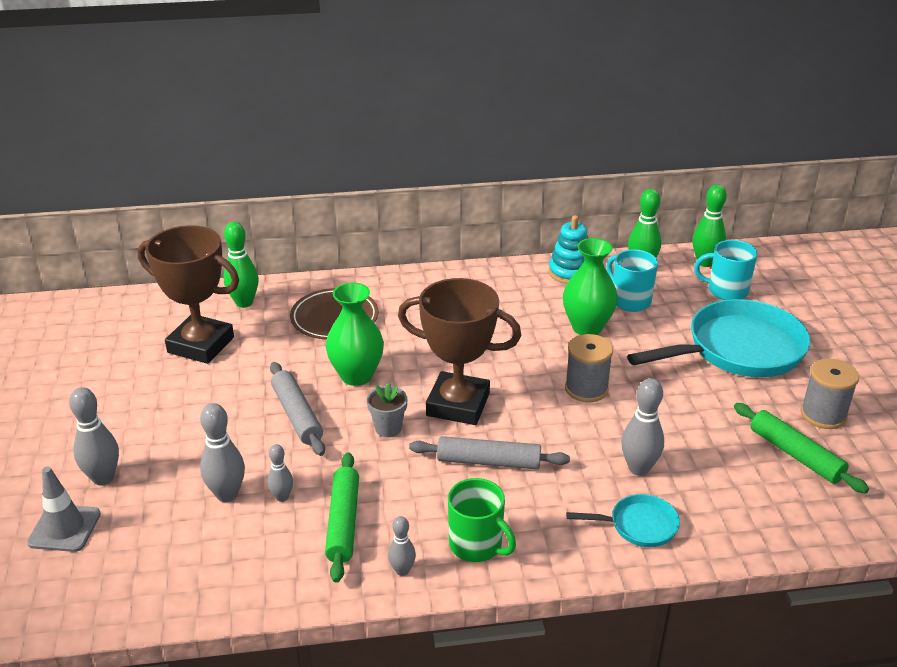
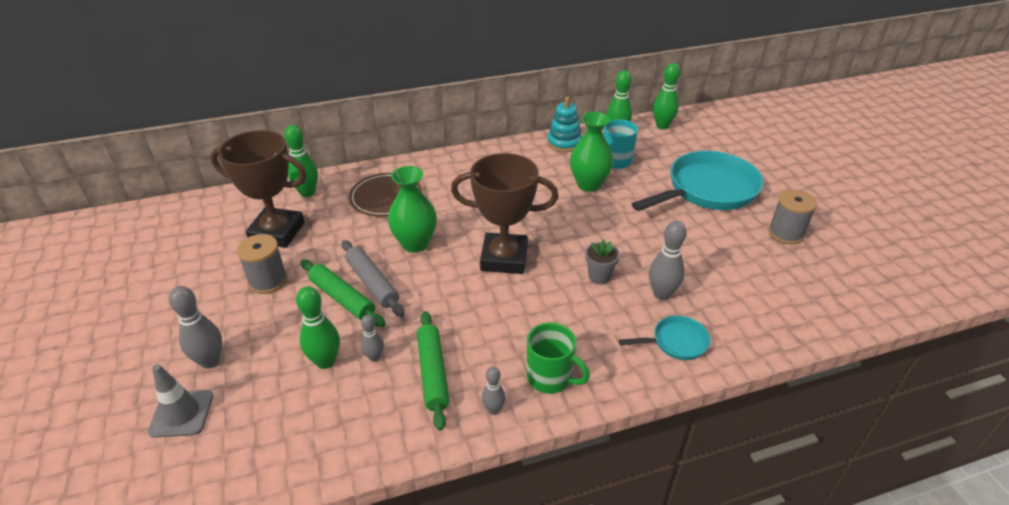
camera: 10 degrees left, 5 degrees up
(227, 494) = (325, 361): grey bowling pin -> green bowling pin
(388, 428) = (451, 285): grey flower pot -> grey flower pot (599, 276)
(488, 461) = (541, 303): grey rolling pin -> none
(586, 389) = (602, 233): grey spool -> grey spool (268, 281)
(726, 291) = (684, 146): turquoise mug -> none
(795, 455) = (776, 268): green rolling pin -> green rolling pin (342, 298)

